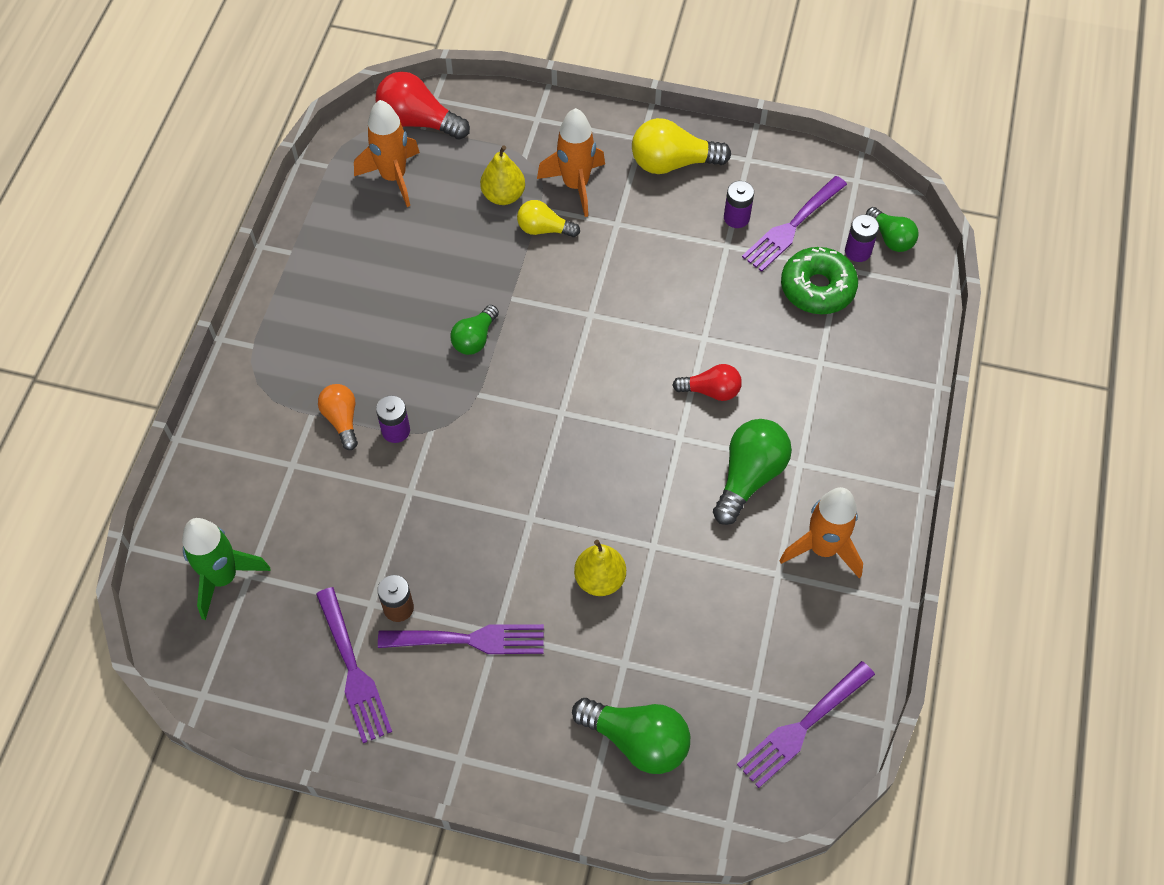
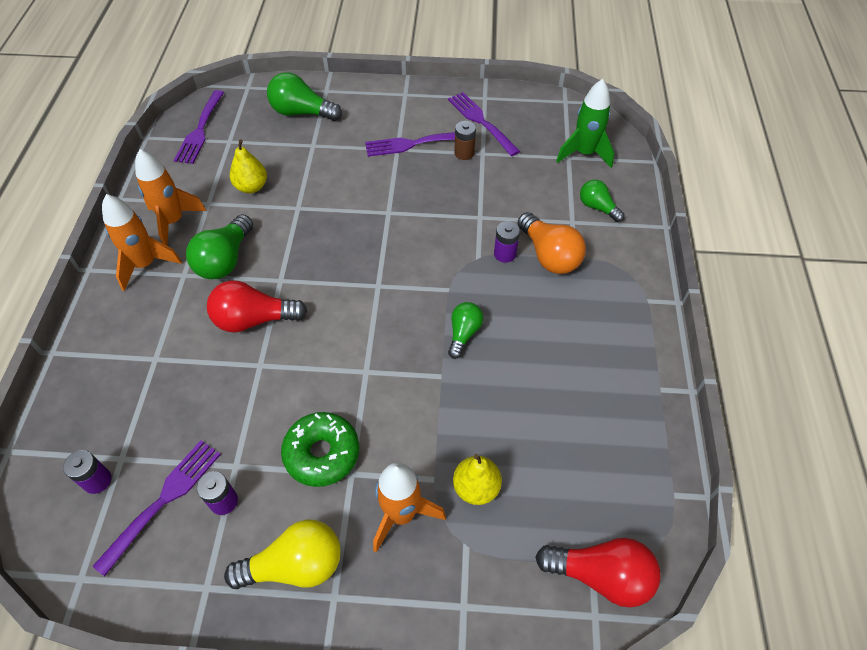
camera: 170 degrees right, 5 degrees down
(342, 420) = (549, 255): orange light bulb -> orange light bulb, size x1.61
(393, 177) = (598, 491): orange rocket -> orange rocket (145, 265)
(544, 229) = (425, 453): yellow light bulb -> none
(600, 579) = (333, 184): yellow pear -> yellow pear (251, 187)
(711, 391) = (254, 319): red light bulb -> red light bulb, size x1.61
(802, 727) = (200, 130): purple fork -> purple fork turned 150 degrees clockwise
(817, 288) = (146, 431): green donut -> green donut (322, 453)
(891, 238) = (58, 503): green light bulb -> green light bulb (597, 207)

